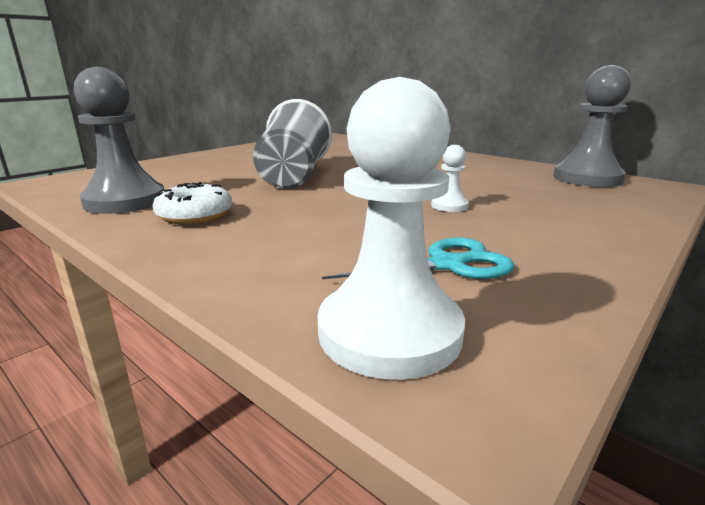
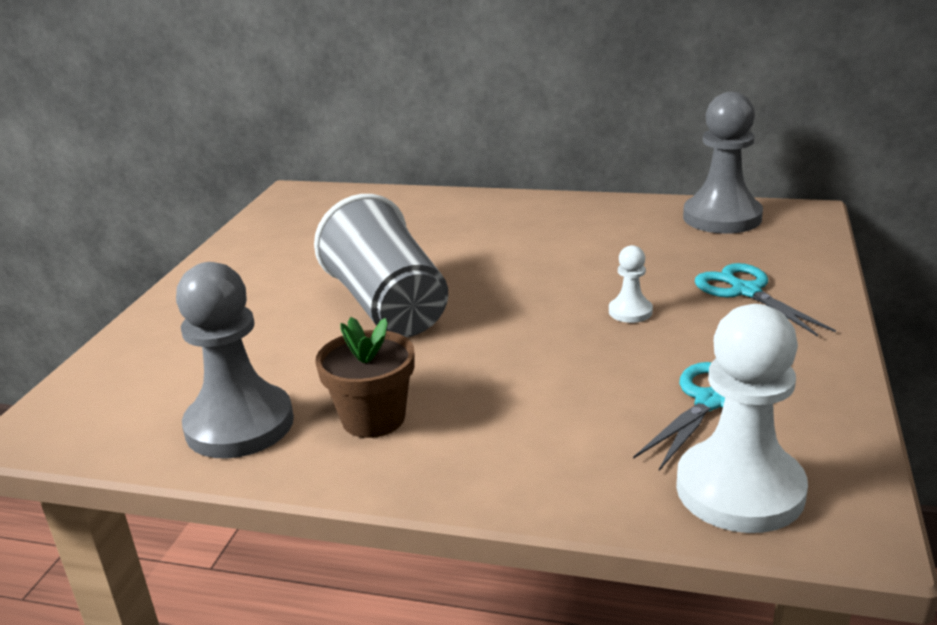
camera: 25 degrees left, 5 degrees up
(195, 215) = (373, 418): white donut -> brown flower pot
(563, 214) = (746, 291): none -> turquoise scissors

